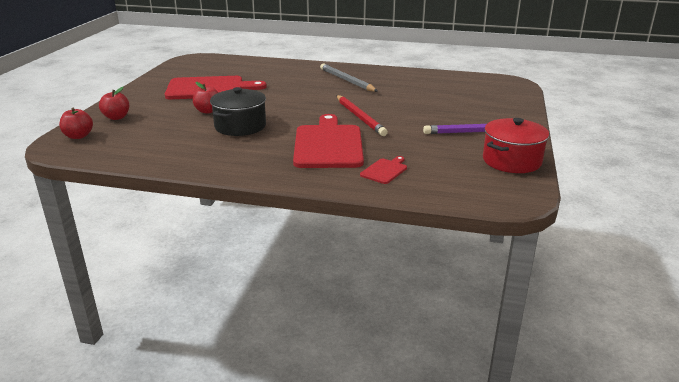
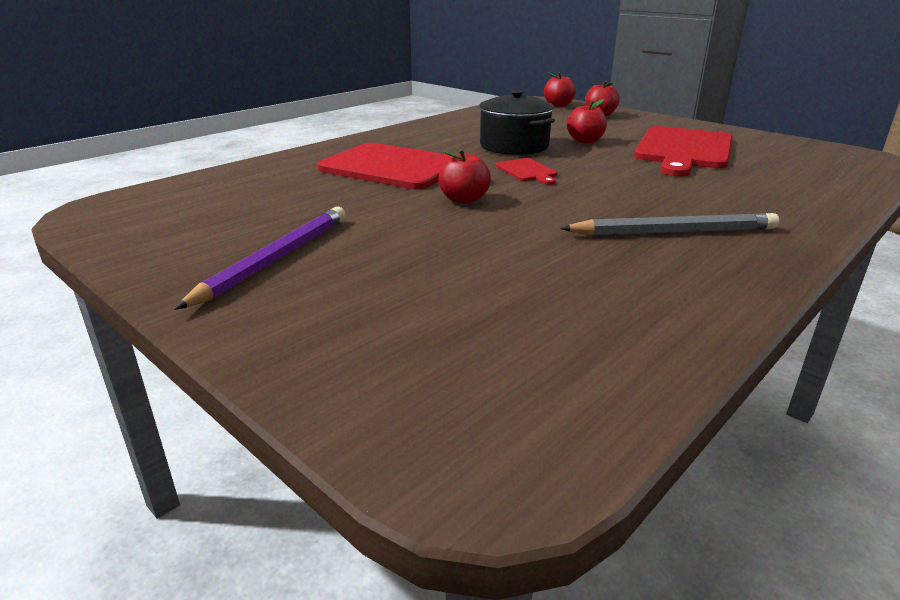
camera: 120 degrees right, 0 degrees up
(360, 117) = (464, 200): red pencil -> red apple
(385, 170) = (287, 176): red cutting board -> red cutting board (527, 171)
(511, 161) = (153, 244): red pot -> none

